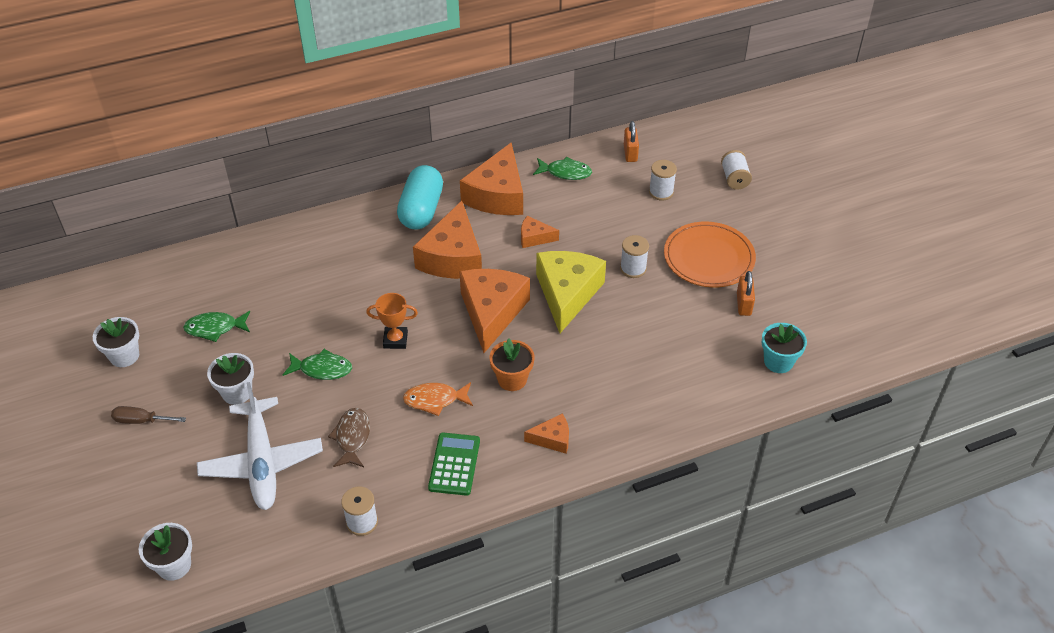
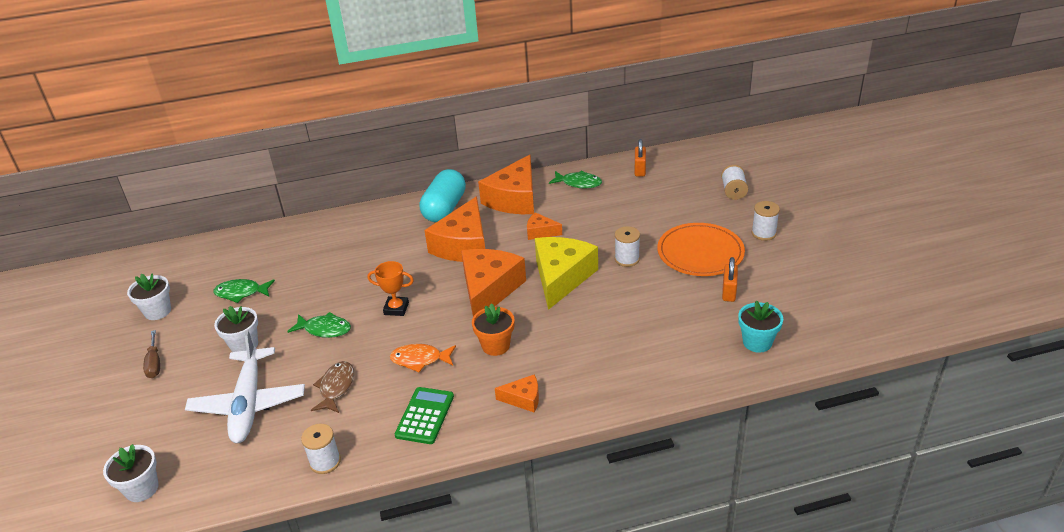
camera: 10 degrees right, 10 degrees down
(141, 421) = (154, 363): brown screwdriver -> brown screwdriver turned 120 degrees counterclockwise
(661, 192) = (663, 200): white spool -> white spool (763, 233)

